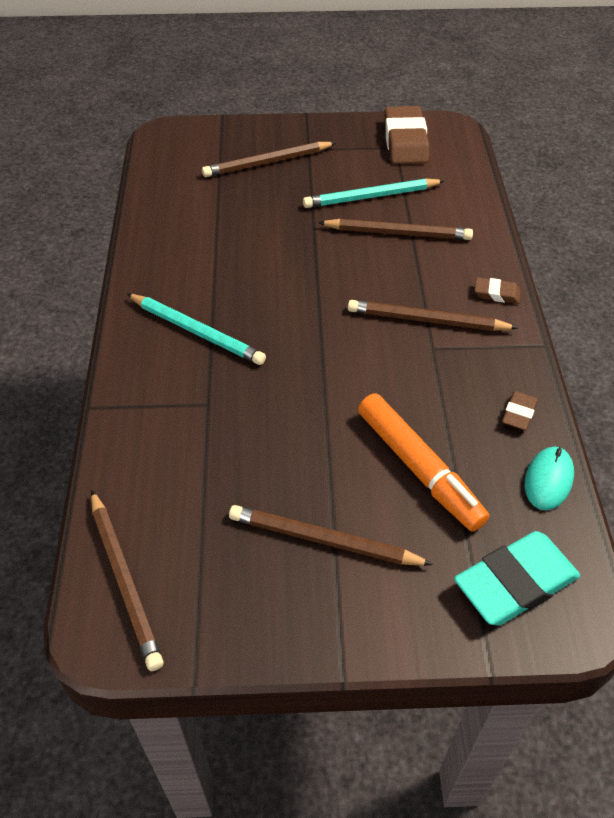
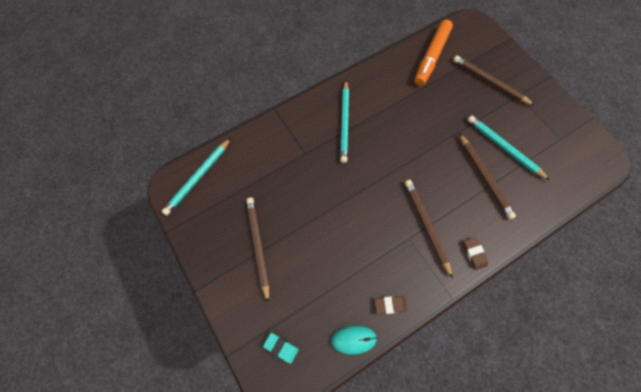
camera: 60 degrees right, 20 degrees up
(125, 580) = (198, 177): brown pencil -> turquoise pencil
(405, 141) = (570, 140): brown eraser -> none
(418, 468) = (323, 269): orange marker -> orange marker (431, 57)
(515, 582) = (281, 347): turquoise eraser -> turquoise eraser, size x0.49

